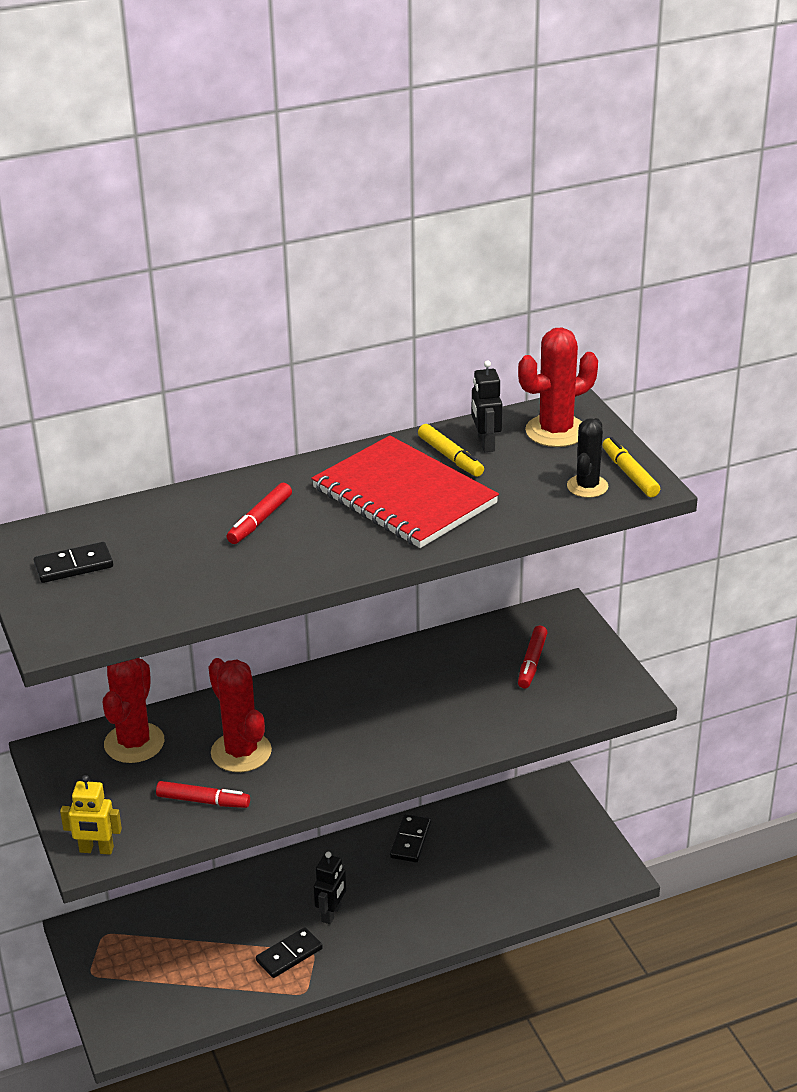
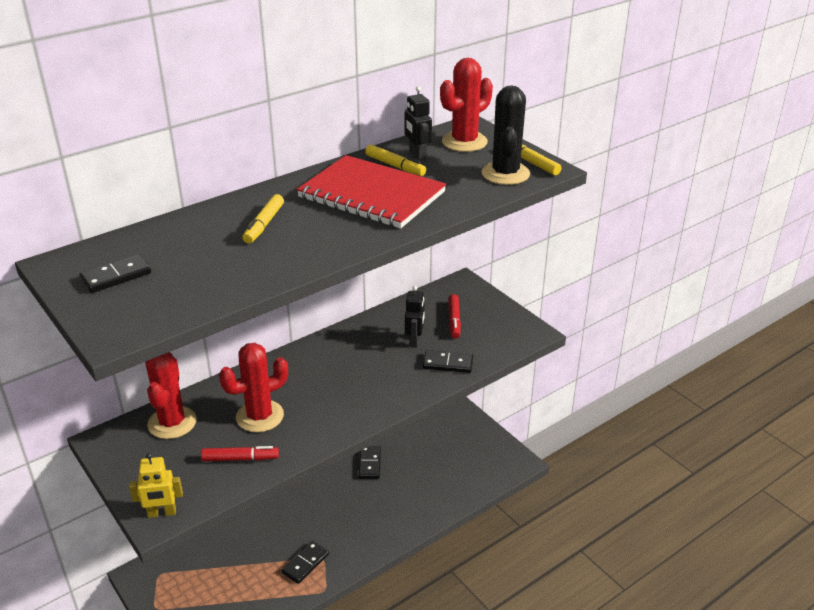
camera: 15 degrees left, 0 degrees up
(241, 752) = (260, 416): red cactus -> red cactus turned 75 degrees counterclockwise
(260, 520) = (264, 224): red marker -> yellow marker
(331, 913) = (328, 526): black robot -> black robot (414, 341)
(501, 721) = (448, 363): none -> black domino
(587, 486) = (505, 174): black cactus -> black cactus, size x1.55

